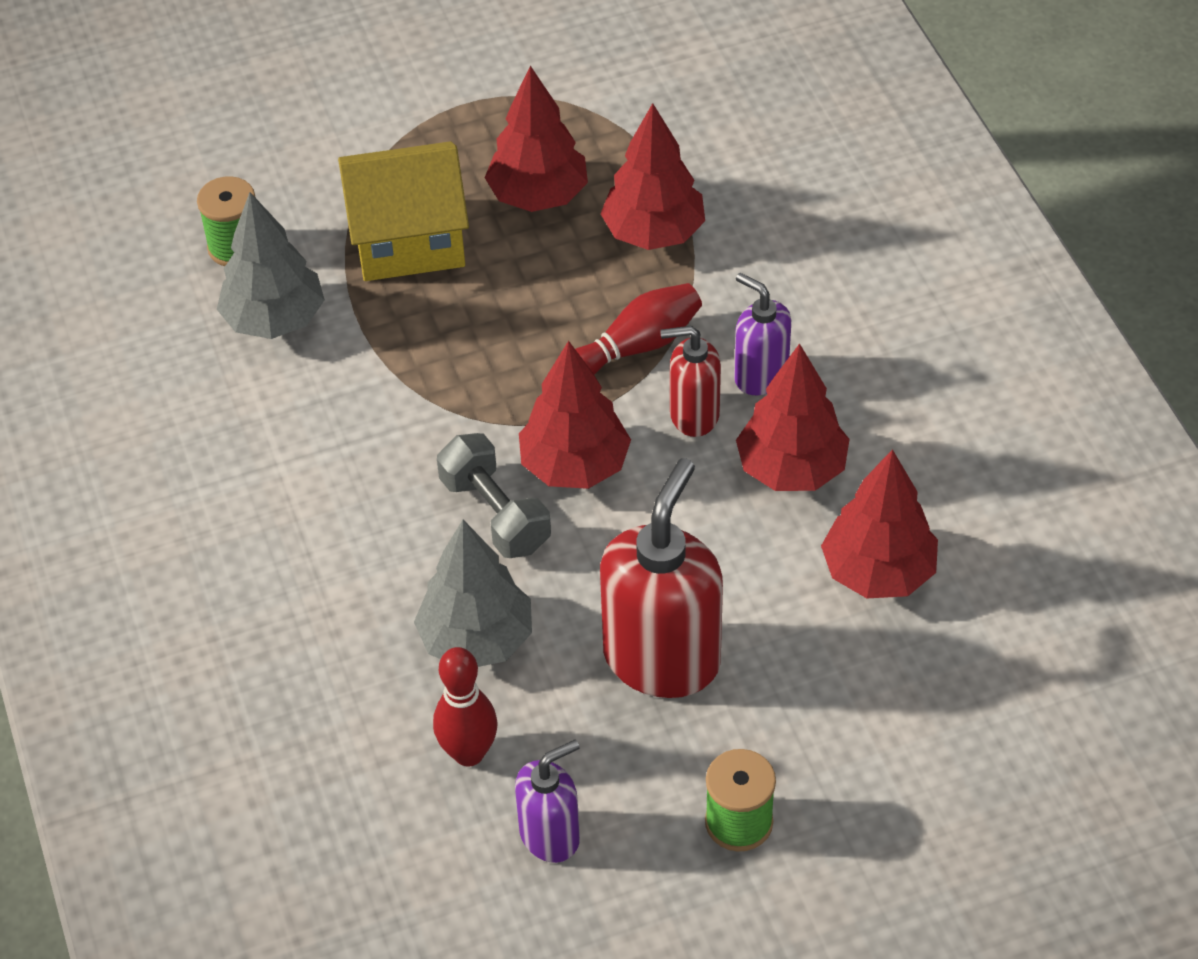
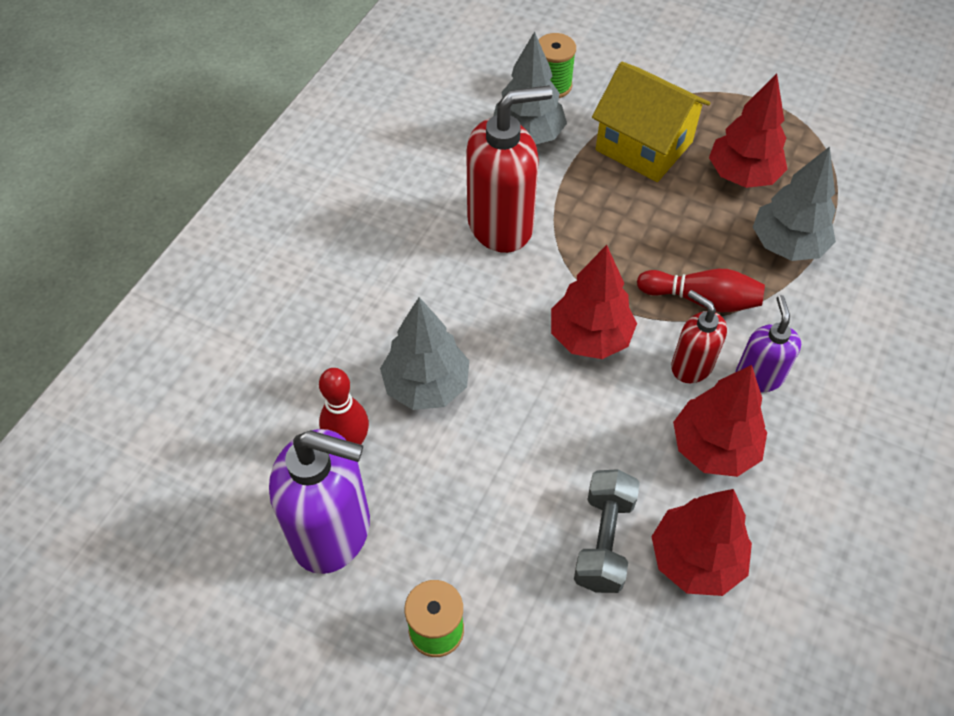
camera: 45 degrees right, 5 degrees up
(495, 514) = (517, 326): grey dumbbell -> grey dumbbell (604, 540)
(550, 835) = (332, 531): purple soap dispenser -> purple soap dispenser, size x1.79
(653, 233) = (787, 245): red tree -> grey tree
(662, 658) = (509, 489): red soap dispenser -> red soap dispenser (501, 225)

